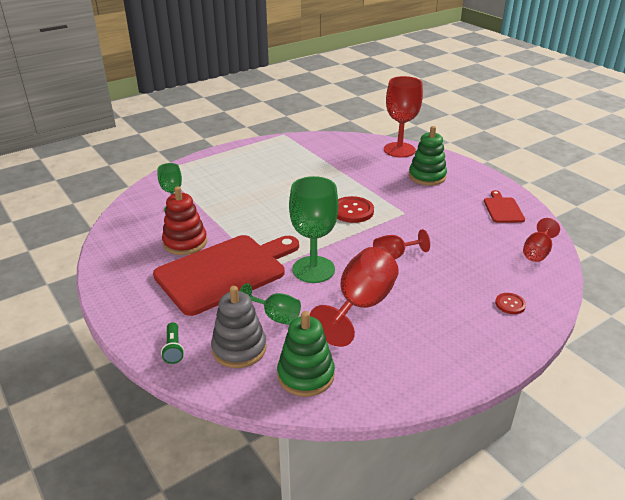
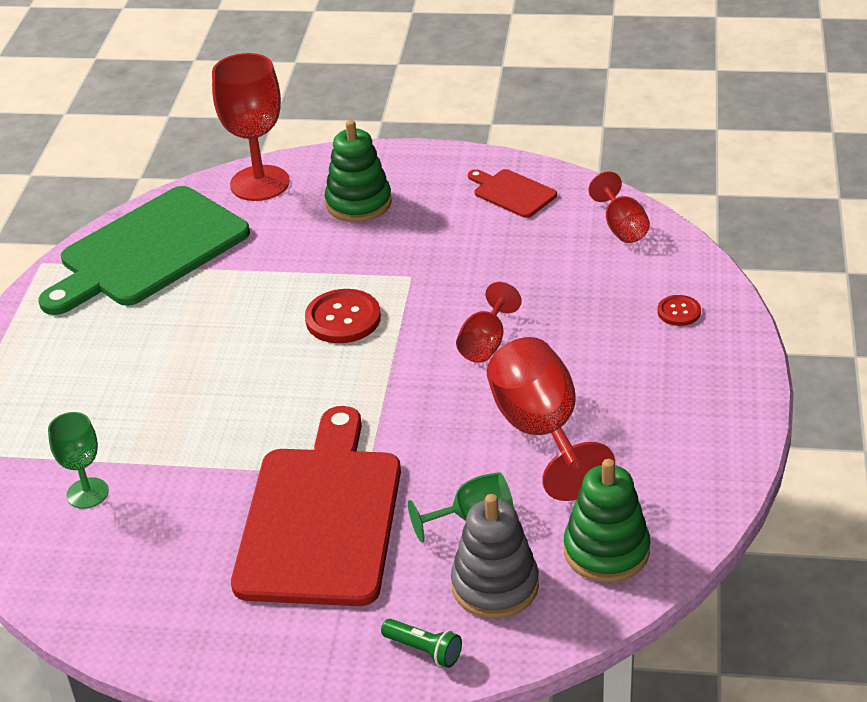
camera: 45 degrees left, 5 degrees up
(185, 242) = (196, 524): red stacking toy -> none
(313, 269) = (422, 430): green goblet -> none
(323, 149) = (148, 251): none -> green cutting board

